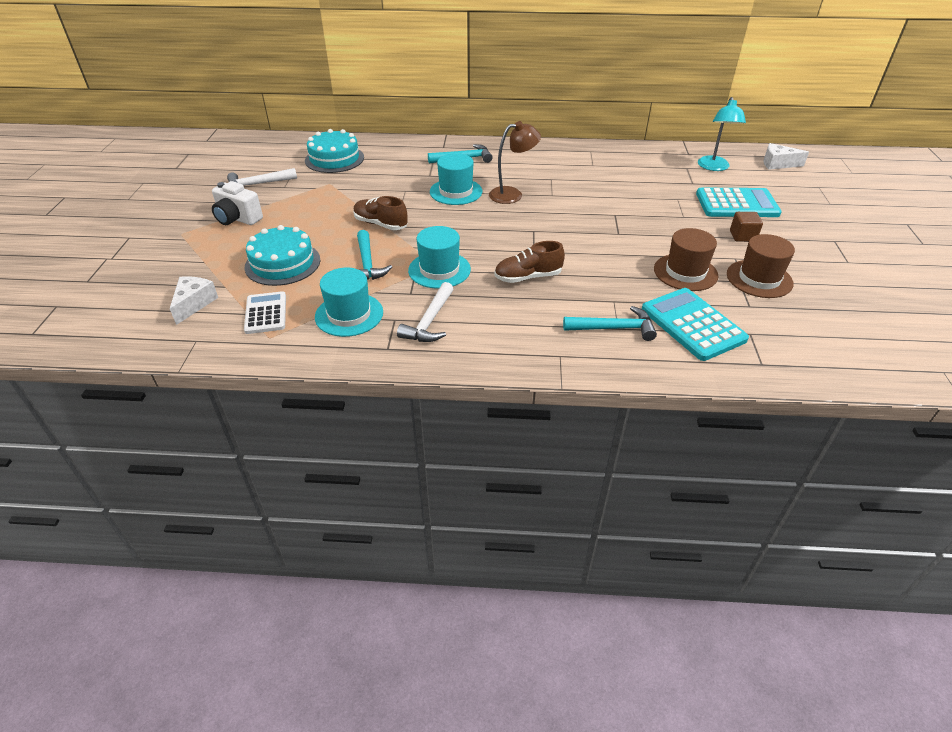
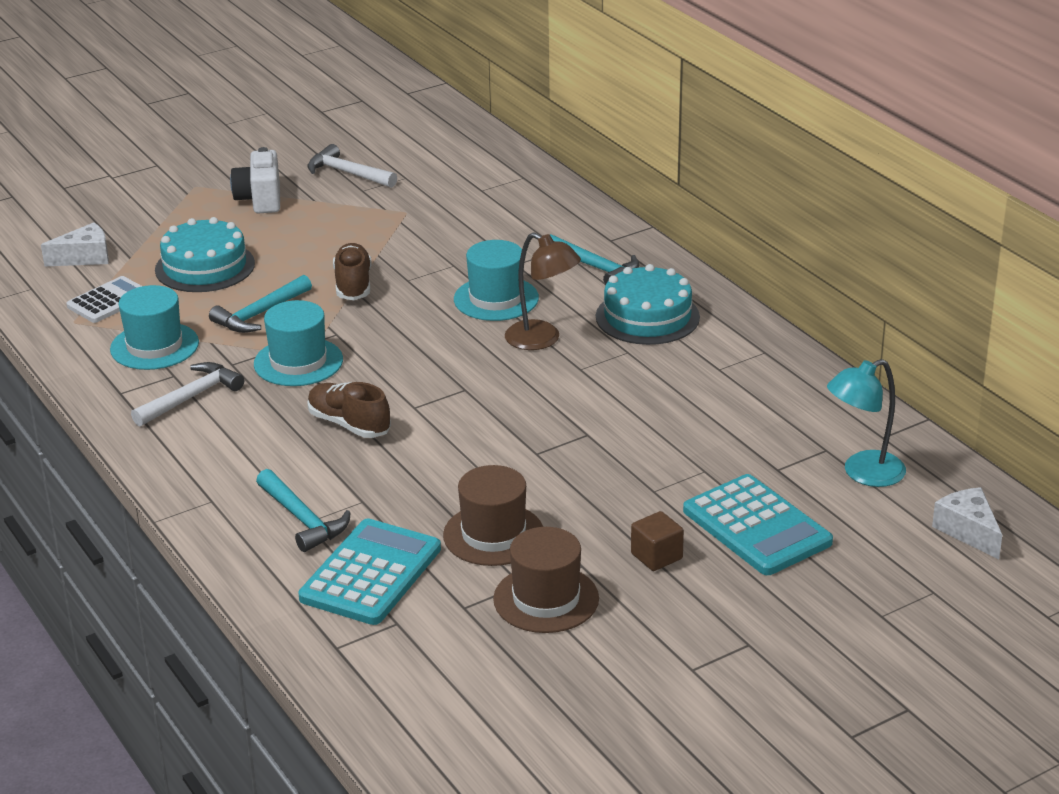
camera: 55 degrees right, 10 degrees down
(334, 159) = (471, 186): turquoise cake -> turquoise cake (647, 317)
(429, 321) = (191, 397): white hammer -> white hammer turned 150 degrees clockwise

